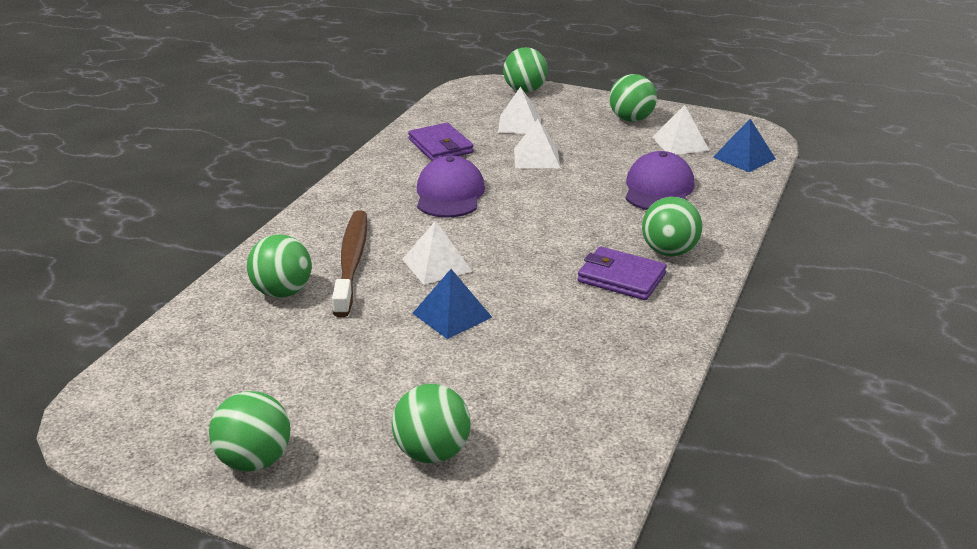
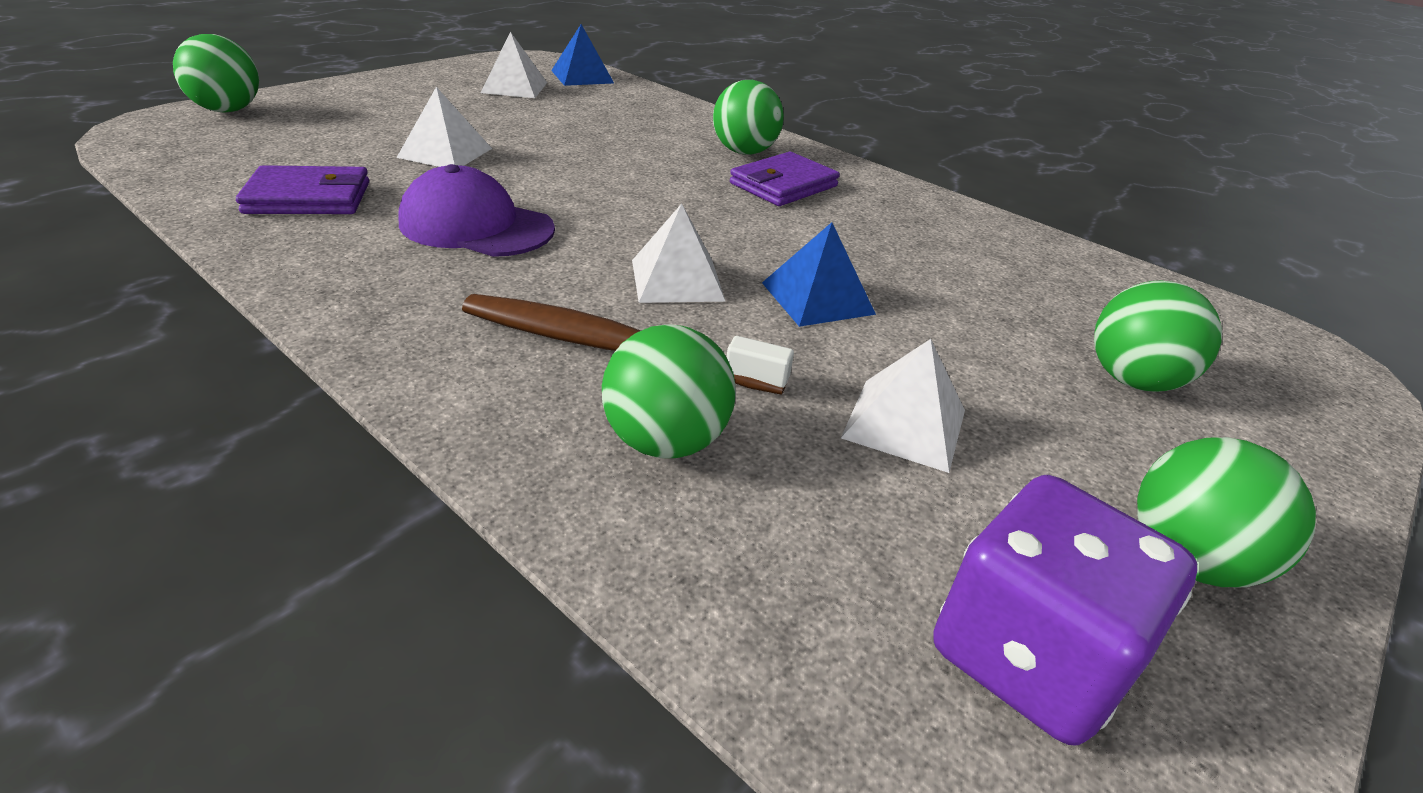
camera: 75 degrees left, 5 degrees up
(178, 404) = (1028, 655): none -> purple dice
(519, 124) = (329, 137): white pyramid -> white pyramid (905, 423)
(631, 119) = (420, 88): green ball -> none
(658, 189) = (606, 121): purple cap -> none

